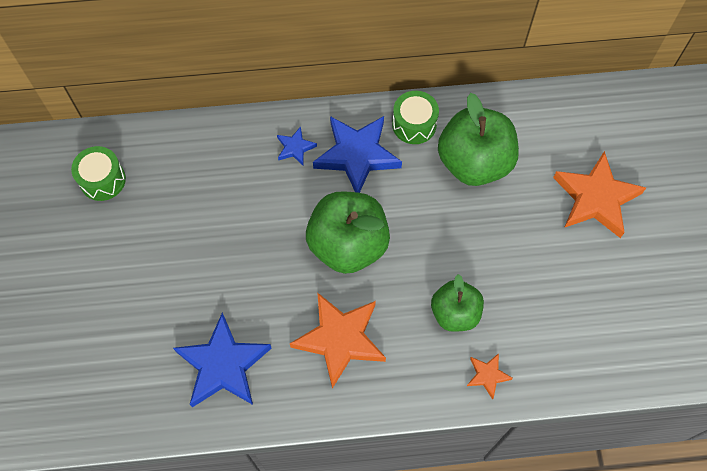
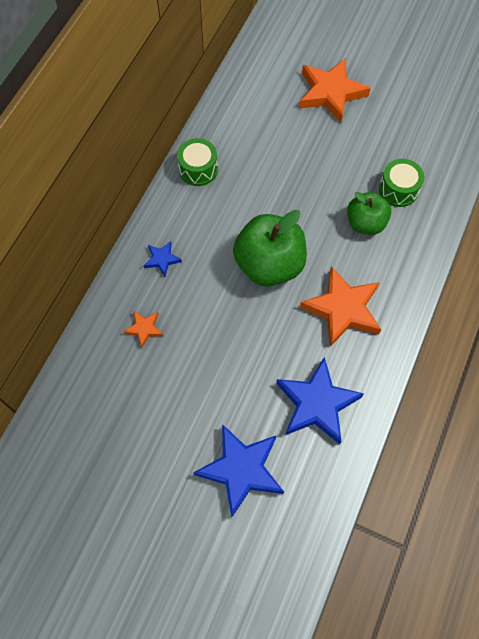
camera: 60 degrees left, 0 degrees up
(102, 180) = (90, 422): green drum -> green drum (398, 190)
(357, 155) = (198, 220): blue star -> blue star (241, 469)
(474, 162) = (255, 148): green apple -> none
(487, 375) = (423, 228): orange star -> orange star (144, 329)

